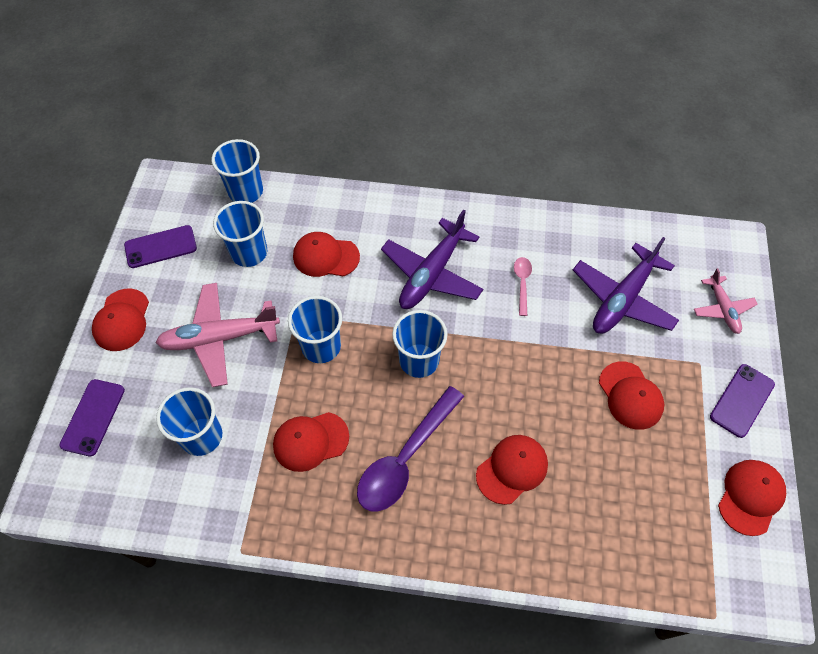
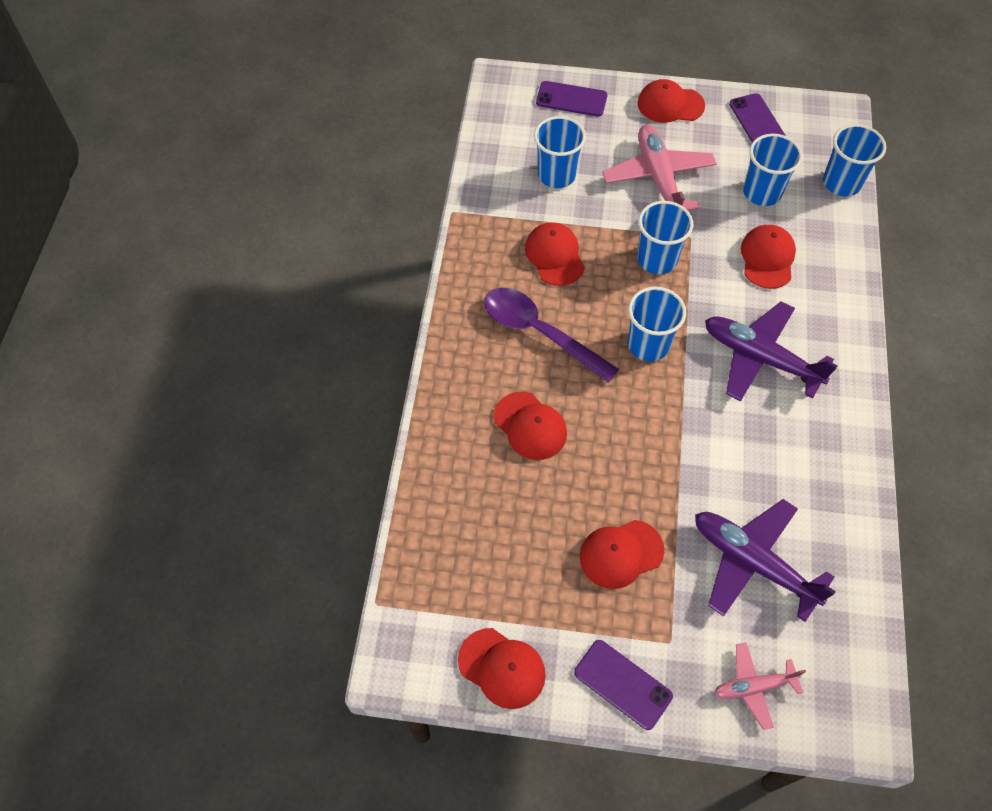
camera: 90 degrees right, 0 degrees up
(522, 283) = (760, 450): pink spoon -> none

